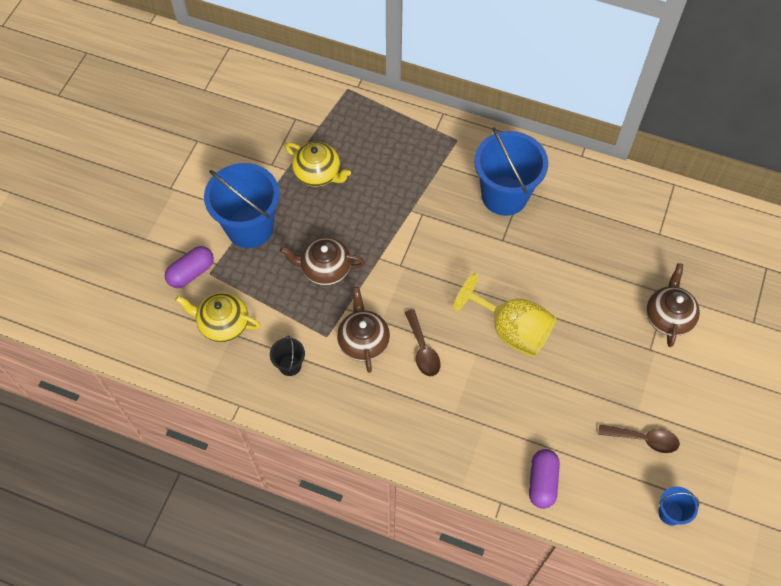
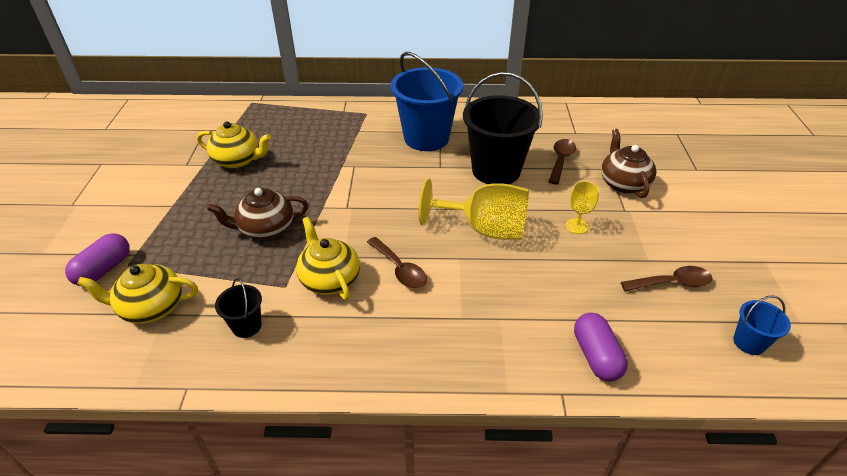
camera: 20 degrees left, 20 degrees down
(250, 227) = (171, 215): blue bucket -> none
(363, 341) = (329, 279): brown teapot -> yellow teapot
(553, 261) = (496, 170): none -> black bucket
(595, 353) = (577, 226): none -> yellow goblet
(623, 268) = (561, 160): none -> brown spoon

